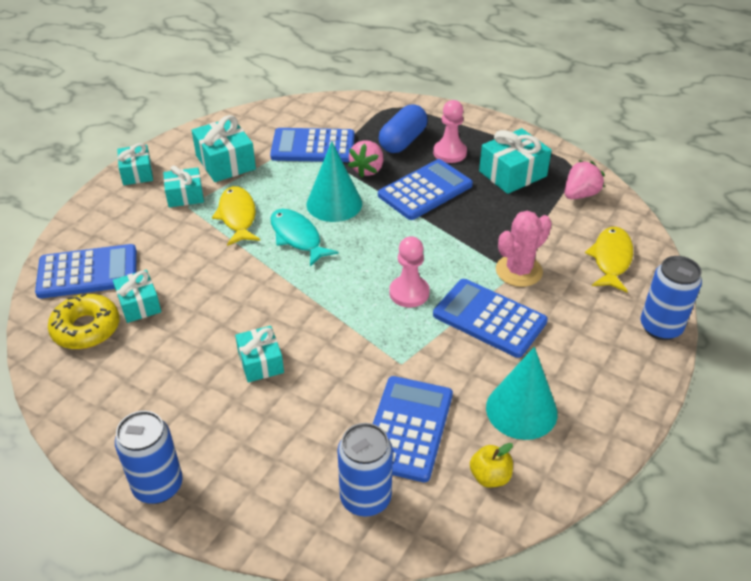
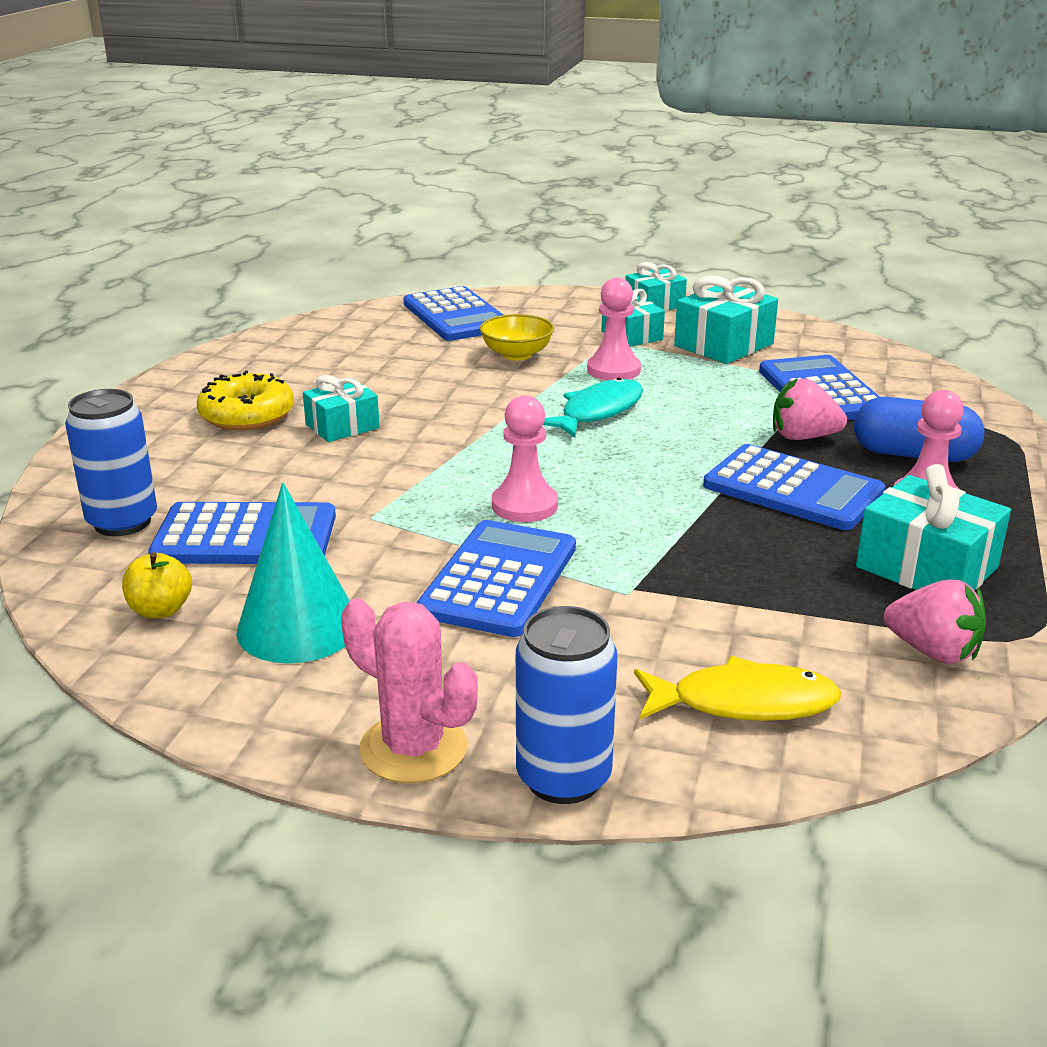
camera: 75 degrees right, 15 degrees down
(86, 328) = (365, 332): yellow donut -> yellow donut (247, 415)
(139, 304) = (415, 348): turquoise gift -> none
(158, 486) = (142, 405): blue can -> none
(184, 255) = (516, 354): none -> yellow bowl
(237, 216) = (613, 370): yellow fish -> pink pawn
(334, 203) = (694, 425): turquoise cone -> none
(519, 271) = (638, 597): pink cactus -> pink cactus (413, 748)

